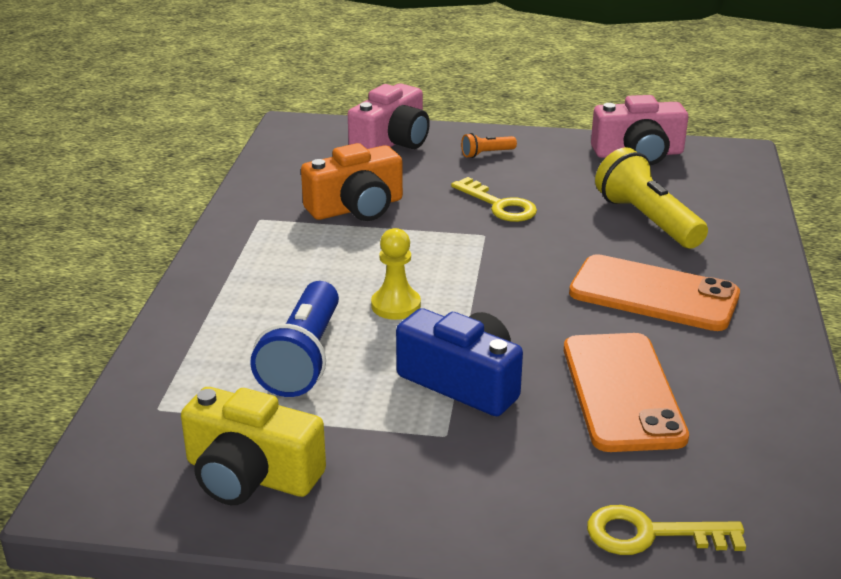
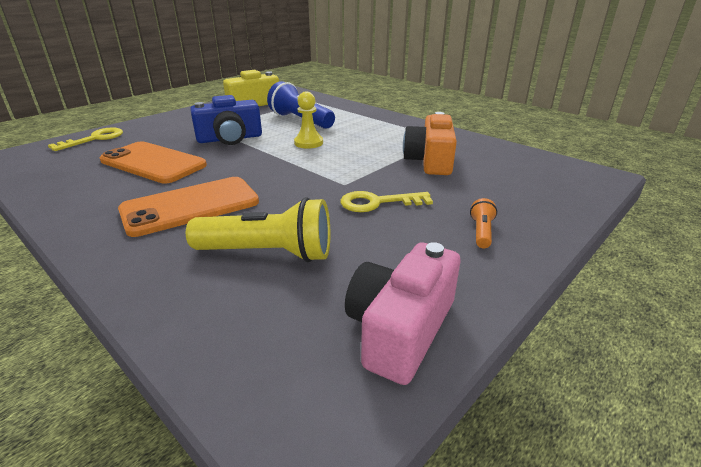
camera: 125 degrees right, 0 degrees up
(392, 142) = (540, 200): pink camera -> none

